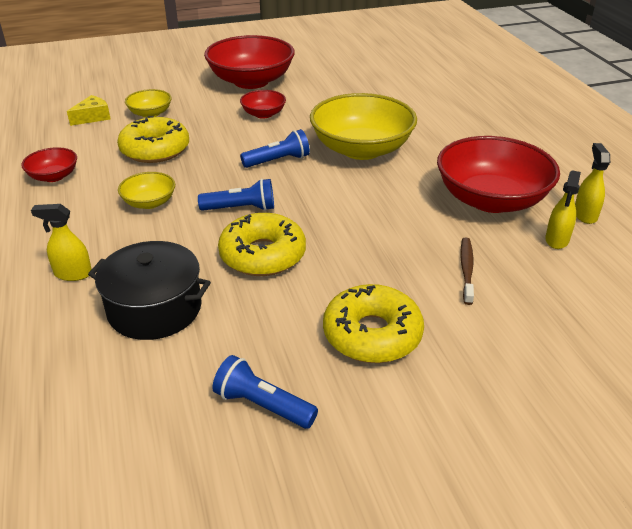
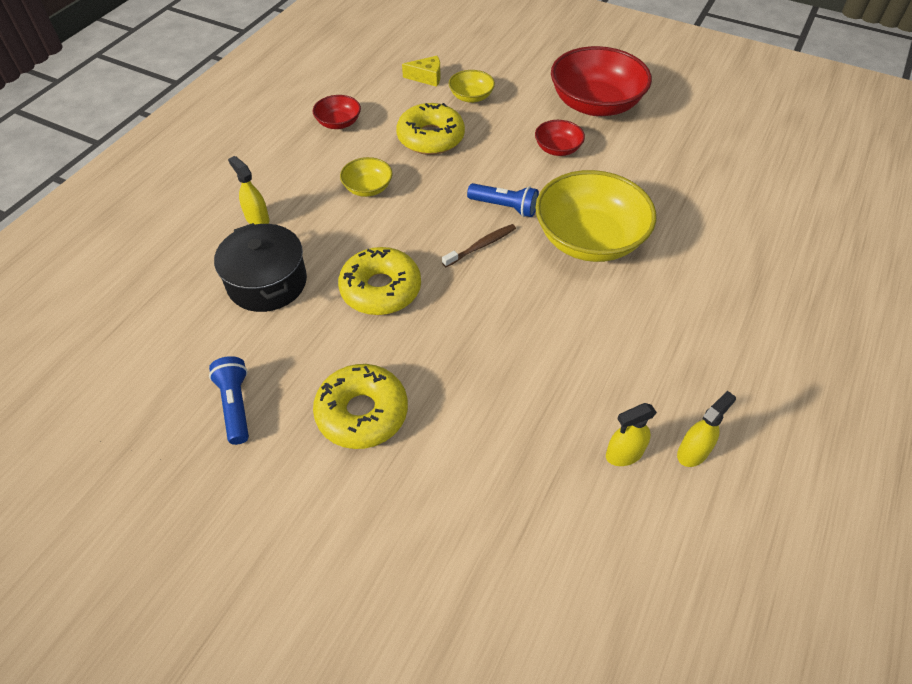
camera: 45 degrees right, 15 degrees up
(241, 208) = (419, 236): blue flashlight -> none
(466, 270) = (504, 418): brown toothbrush -> brown toothbrush (481, 246)
(491, 199) = (627, 370): red bowl -> none

